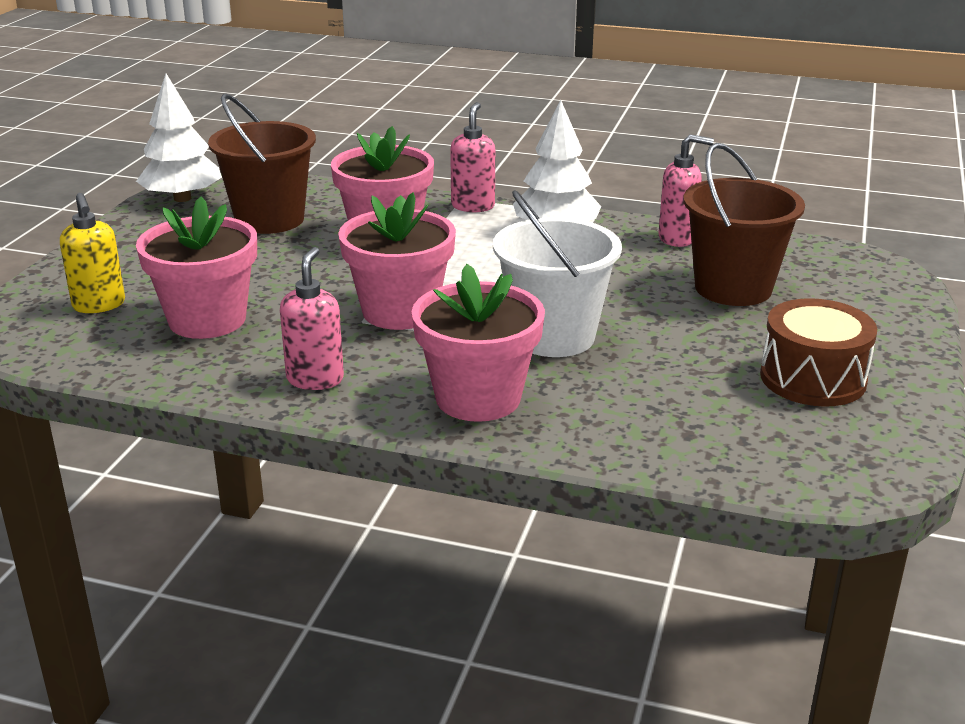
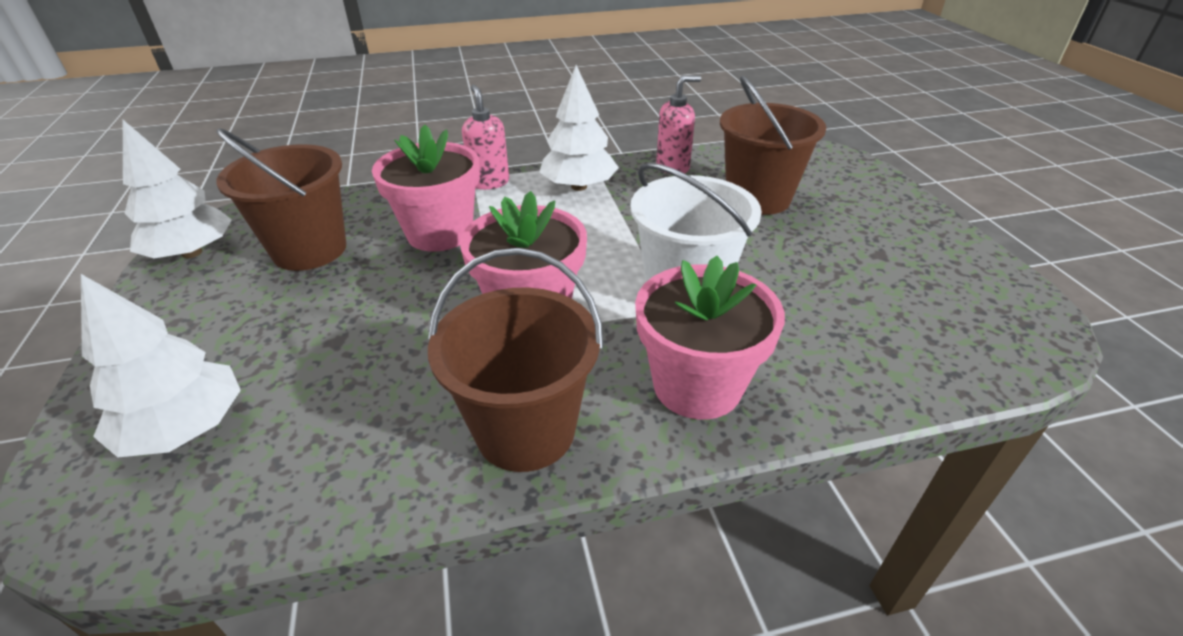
camera: 30 degrees left, 10 degrees up
(99, 305) = (185, 428): yellow soap dispenser -> white tree
(207, 320) = (339, 398): pink flower pot -> none
(315, 379) = (525, 430): pink soap dispenser -> brown bucket
(812, 378) = (900, 260): brown drum -> none

